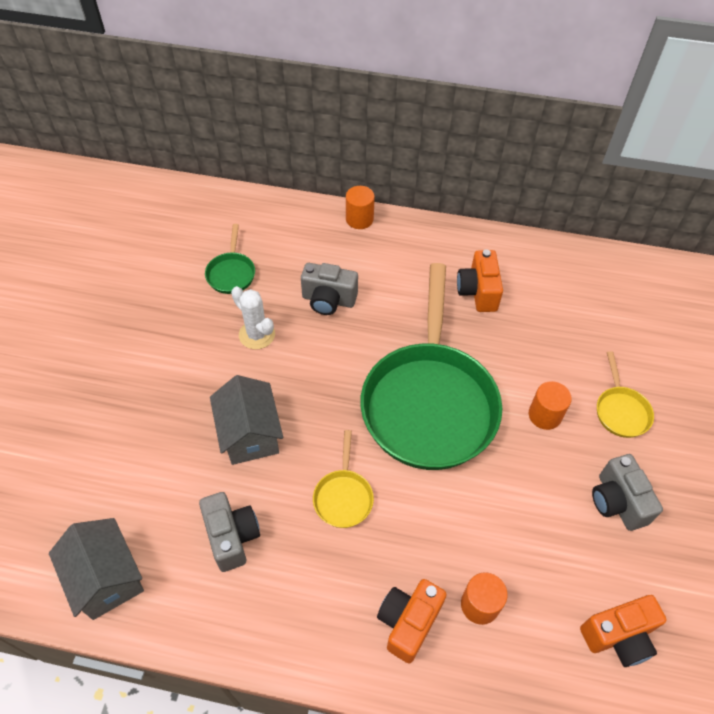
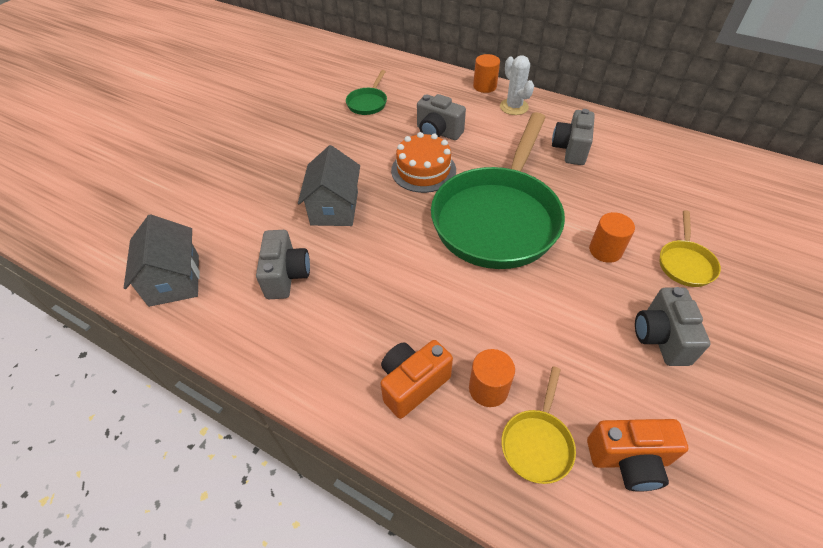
camera: 20 degrees right, 5 degrees down
(257, 334) = (370, 144): white cactus -> white cactus (514, 107)
(330, 358) = (423, 170): none -> orange cake
(343, 496) = (393, 269): yellow pan -> yellow pan (537, 443)
(478, 292) = (570, 149): orange camera -> grey camera

